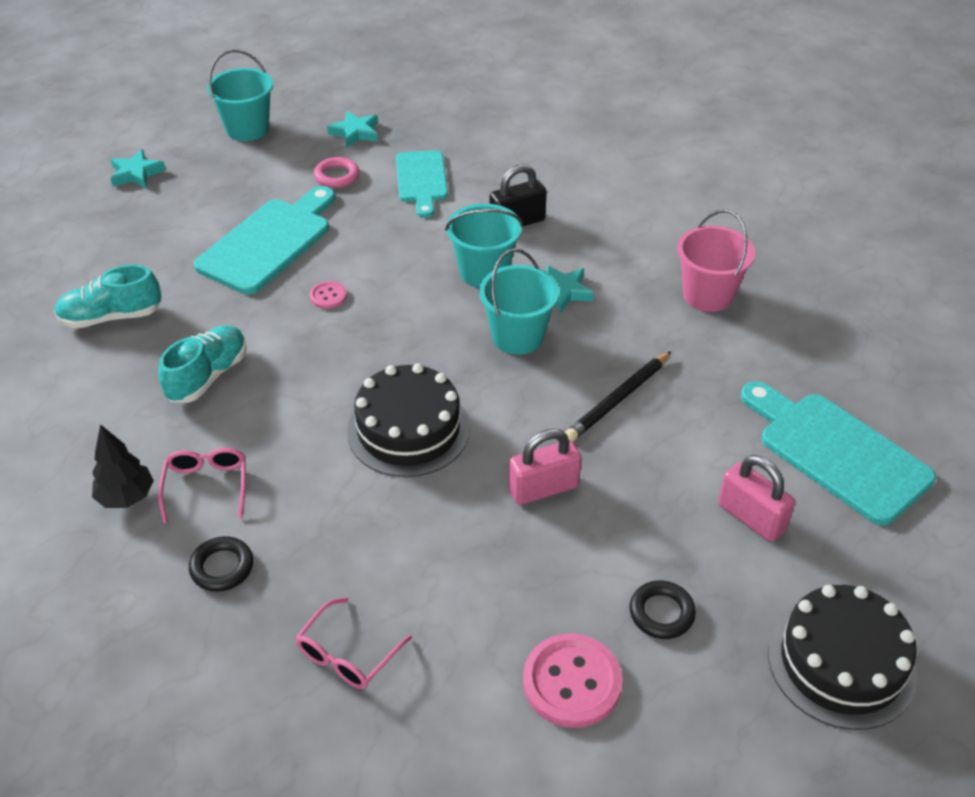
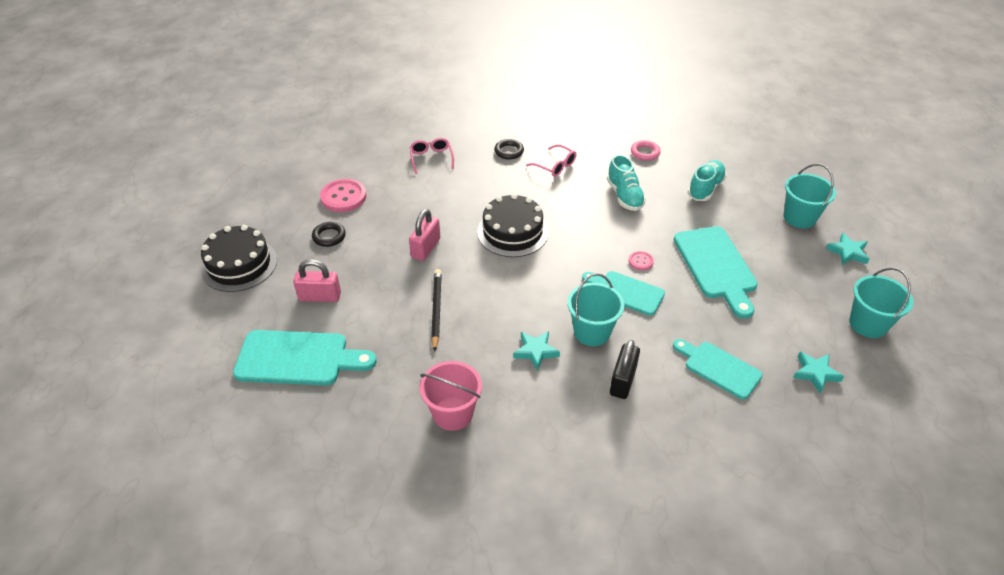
camera: 135 degrees right, 0 degrees up
(126, 497) = (575, 146): black tree -> none
(337, 176) = (763, 331): pink ring -> pink ring (645, 153)
(394, 280) = (626, 292): none -> turquoise cutting board
(517, 336) = (524, 307): turquoise bucket -> turquoise bucket (799, 217)

